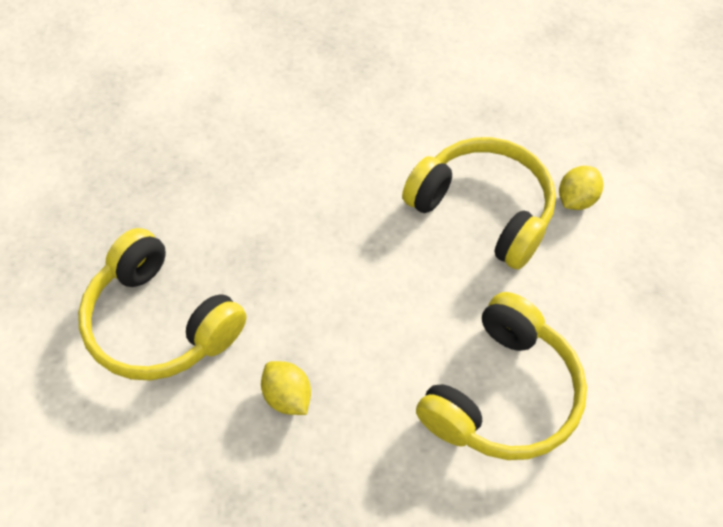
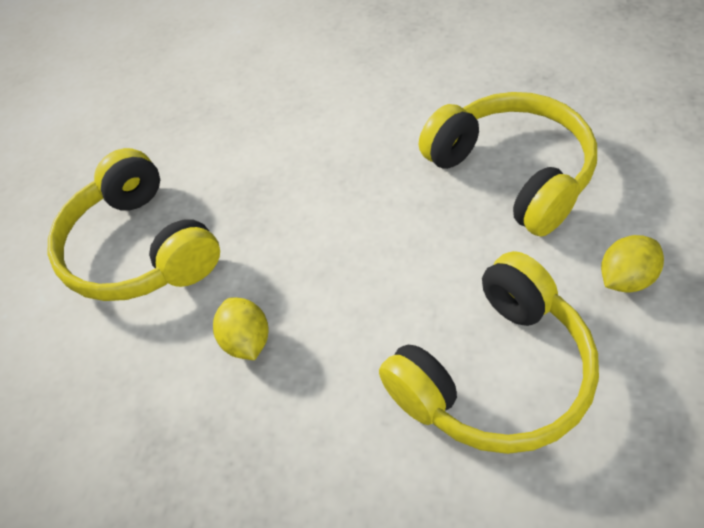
camera: 20 degrees right, 5 degrees down
(576, 199) = (625, 172): yellow lemon -> yellow lemon (625, 278)

